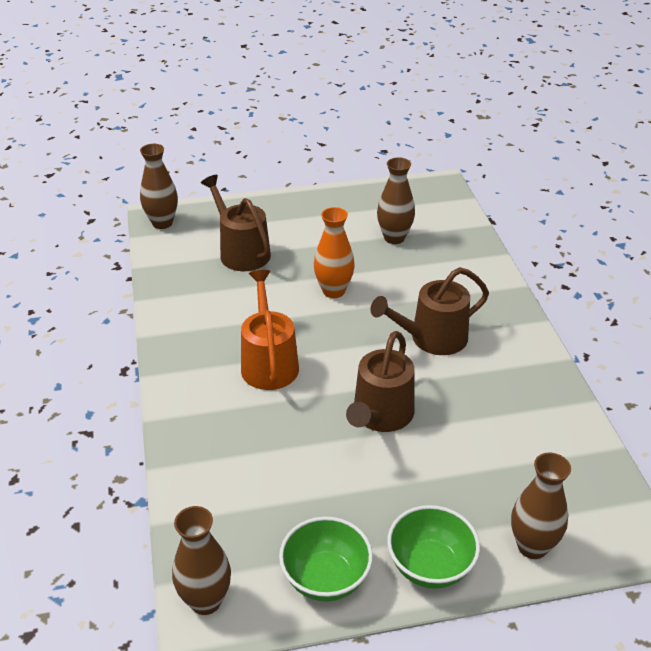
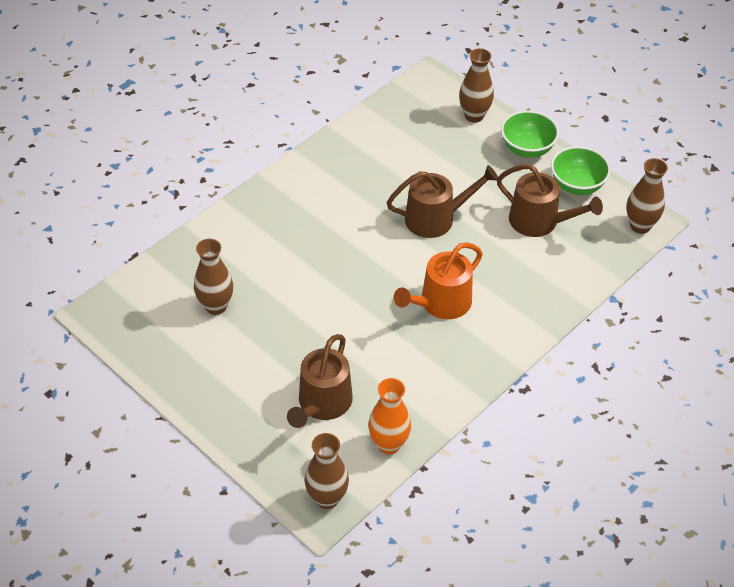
camera: 125 degrees left, 10 degrees up
(333, 291) = (324, 309): orange vase -> orange vase (388, 444)
(432, 338) = (333, 225): brown watering can -> brown watering can (539, 221)

